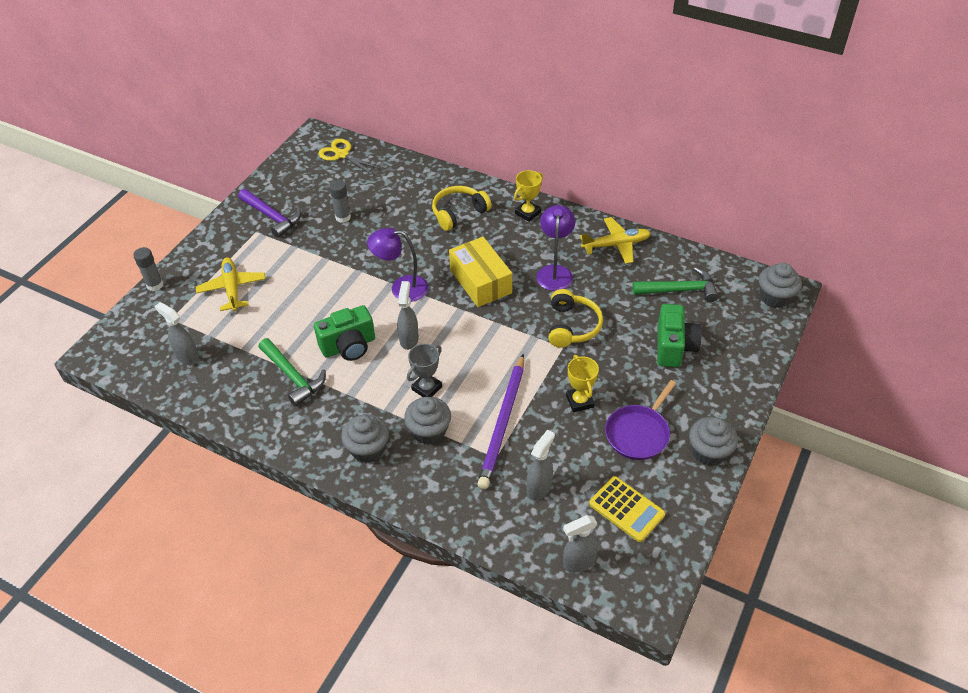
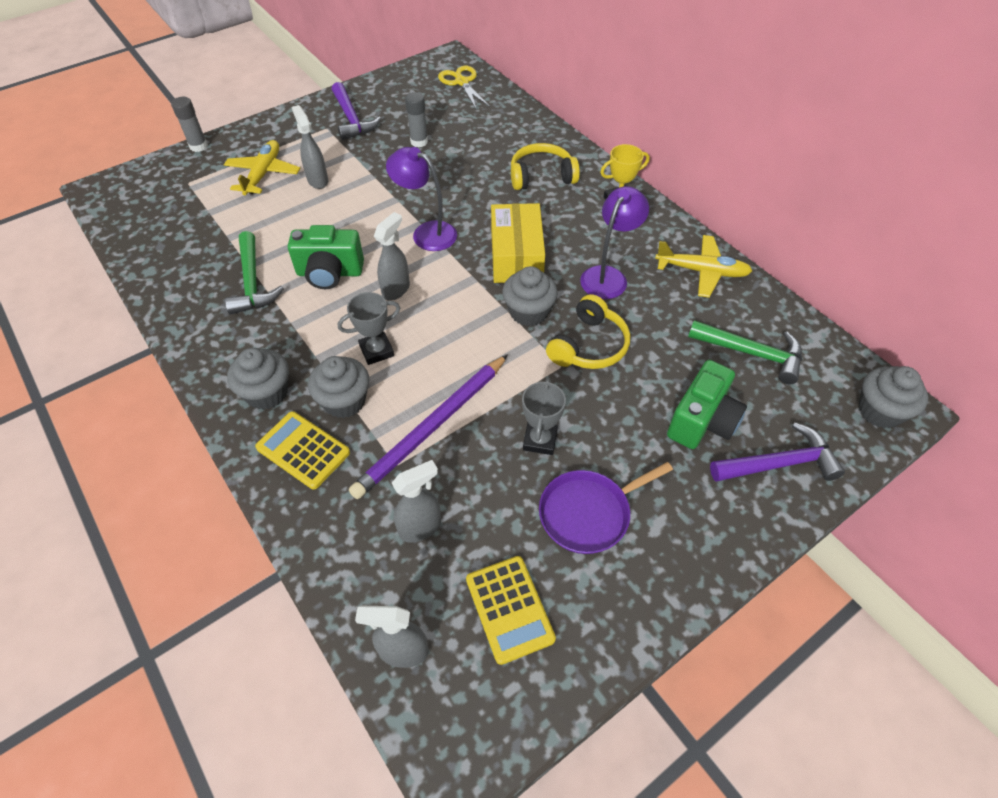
camera: 25 degrees right, 5 degrees up
(187, 356) = (172, 224): grey spray bottle -> grey spray bottle (317, 180)
(424, 475) = (303, 450): none -> yellow calculator
(580, 401) = (540, 440): yellow trophy -> grey trophy
(709, 452) = (667, 582): grey cupcake -> grey cupcake (528, 312)
(734, 354) = (779, 464): none -> purple hammer

